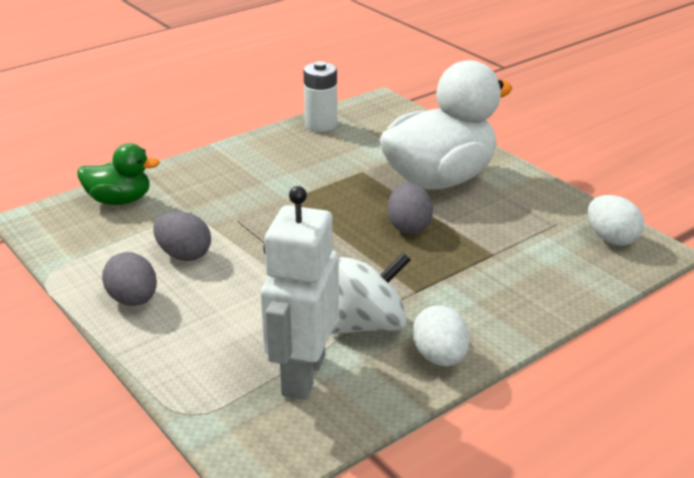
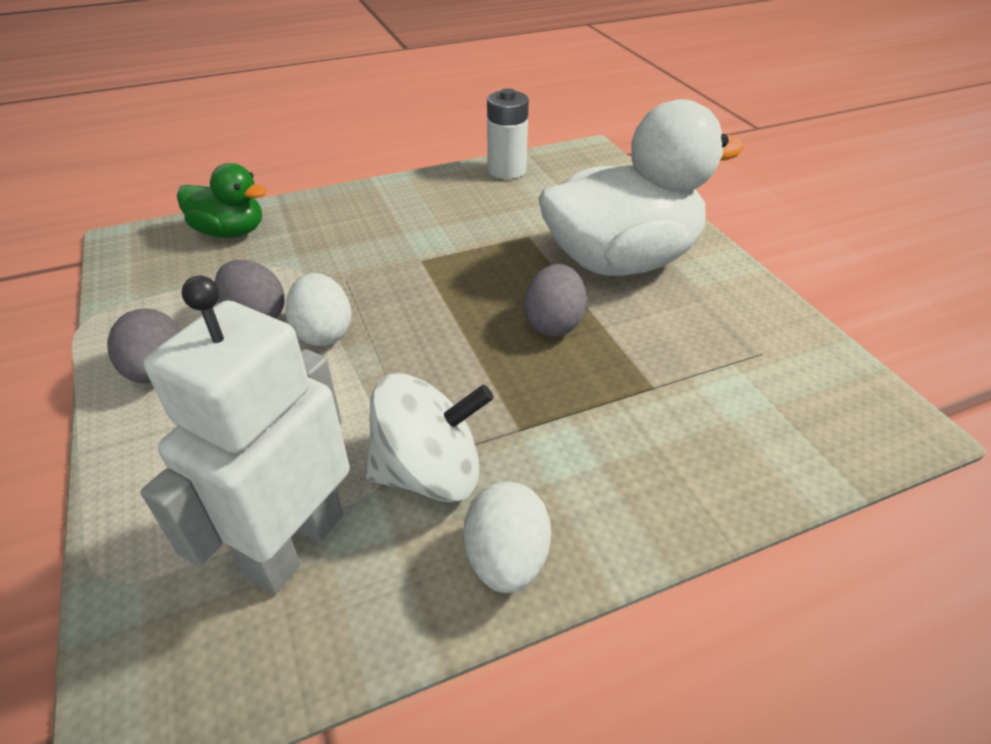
camera: 15 degrees right, 10 degrees up
(611, 239) = (838, 393): white egg -> white egg (323, 333)

